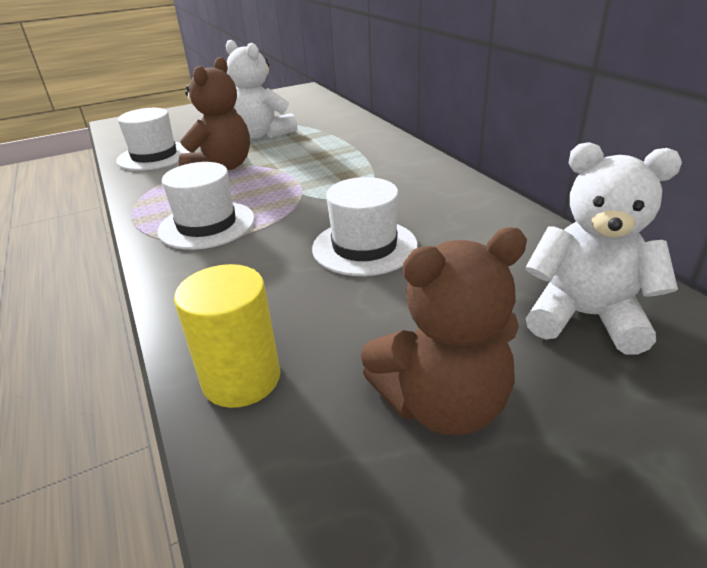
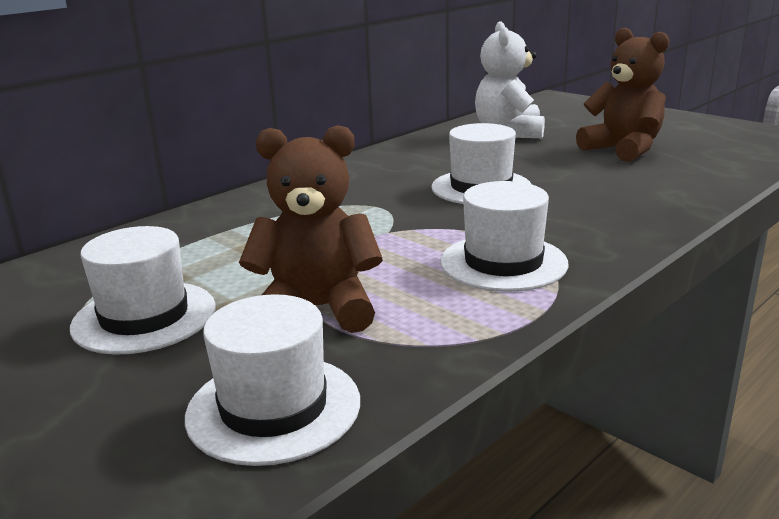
camera: 110 degrees left, 10 degrees down
(241, 378) = (679, 191): yellow cylinder -> none
(262, 134) = (144, 317): white teddy bear -> white hat

